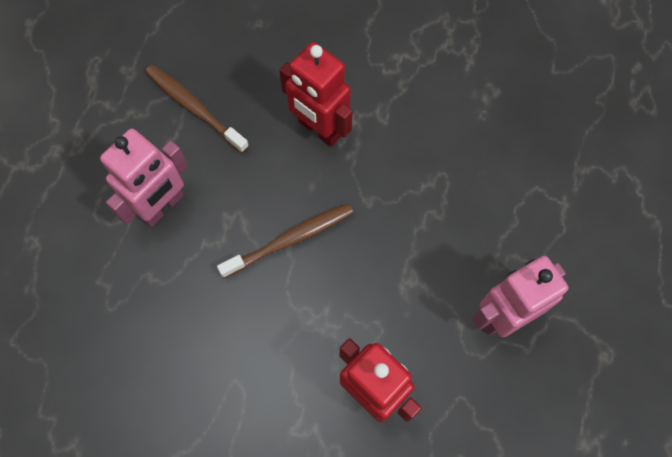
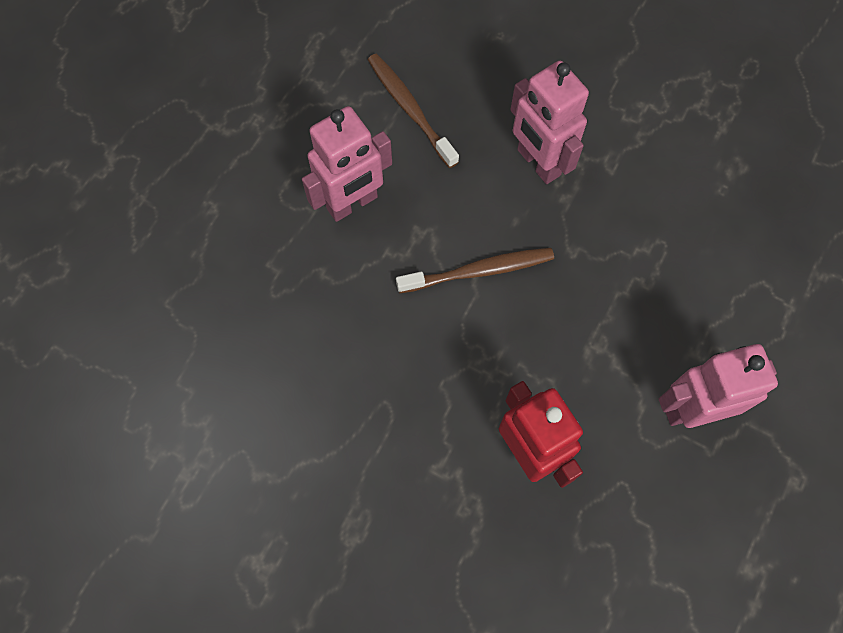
camera: 15 degrees right, 0 degrees up
(319, 129) = (538, 163): red robot -> pink robot

